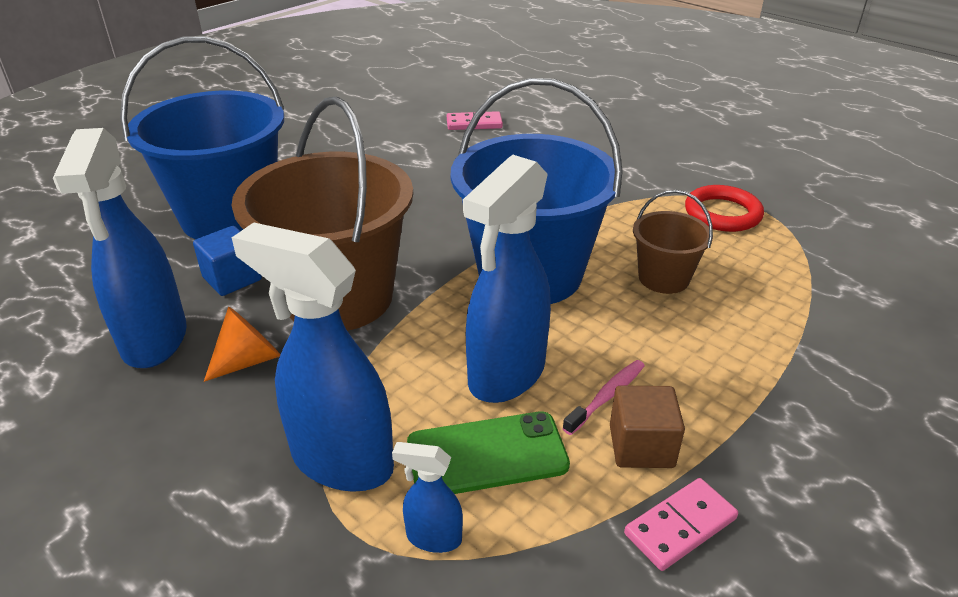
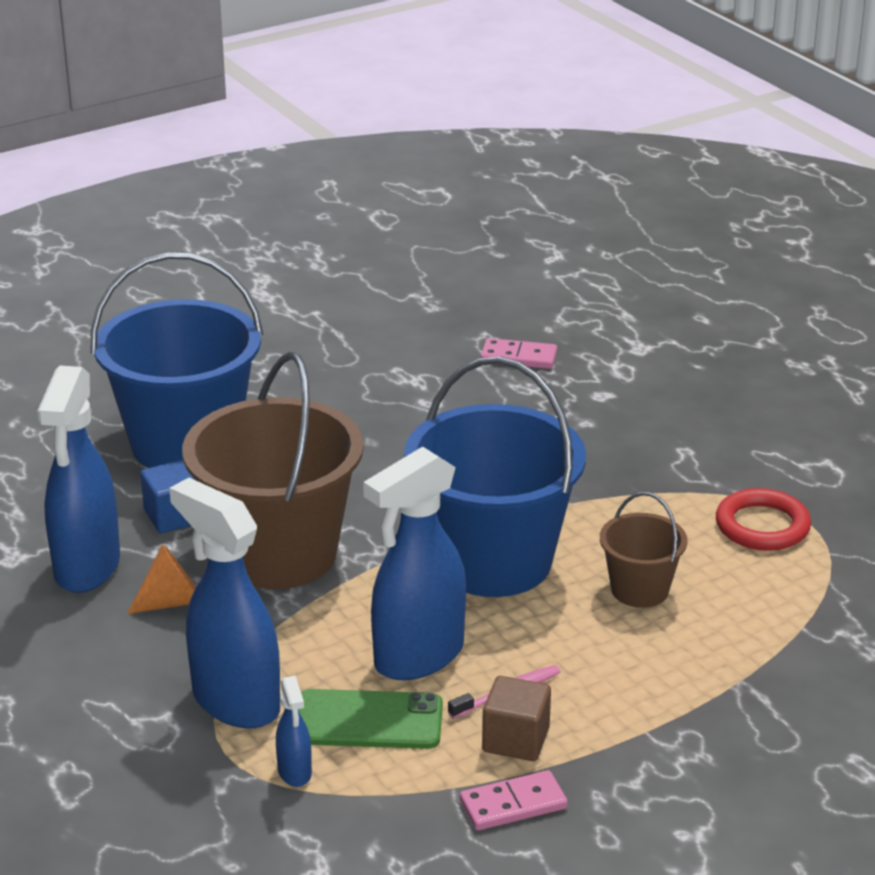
camera: 15 degrees right, 5 degrees down
(433, 537) = (294, 772): blue spray bottle -> blue spray bottle turned 135 degrees counterclockwise

